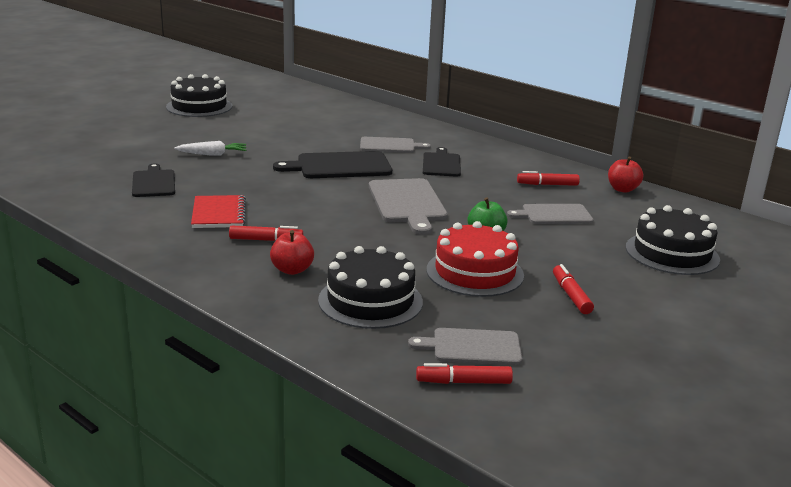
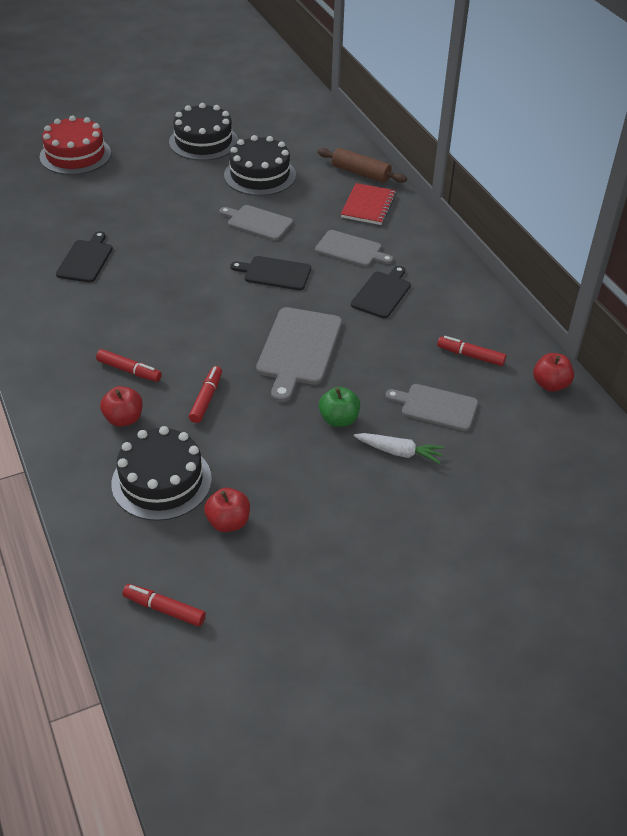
camera: 25 degrees right, 20 degrees up
(212, 154) = (165, 226): white carrot -> white carrot (398, 452)
(218, 214) = (113, 321): red notebook -> red notebook (368, 206)
(340, 166) = (275, 273): black cutting board -> black cutting board, size x0.65
(353, 108) = (361, 173): none -> brown rolling pin
(460, 313) = (228, 522): none -> red apple
(472, 347) = (205, 569): grey cutting board -> grey cutting board (257, 222)
(475, 272) = (285, 471): red cake -> red cake (75, 155)
(571, 295) = (352, 531): red marker -> red marker (206, 399)
(672, 253) = (512, 502): black cake -> black cake (260, 175)

